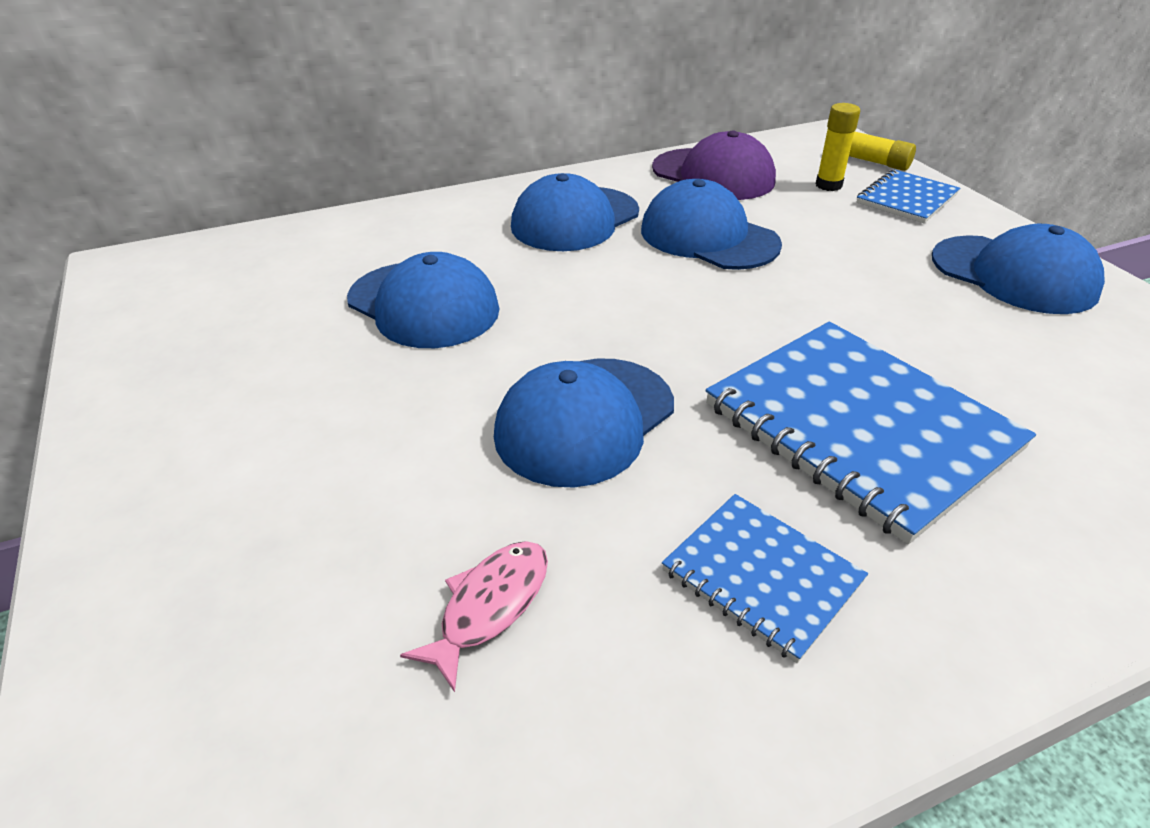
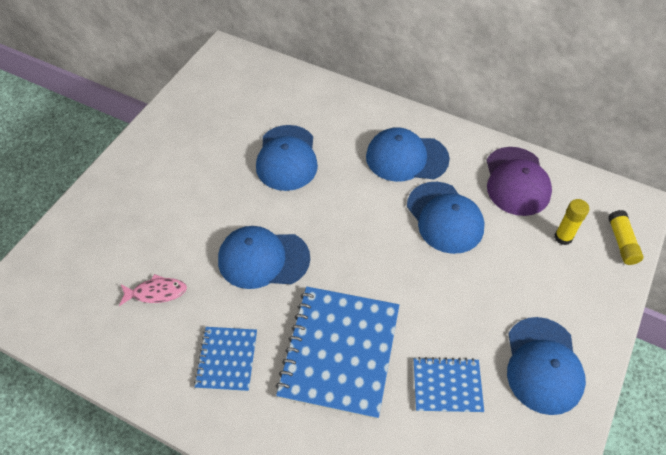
camera: 50 degrees right, 15 degrees up
(708, 237) = (445, 217): blue cap -> blue cap turned 150 degrees clockwise
(906, 199) = (587, 281): blue notebook -> blue notebook (447, 386)

